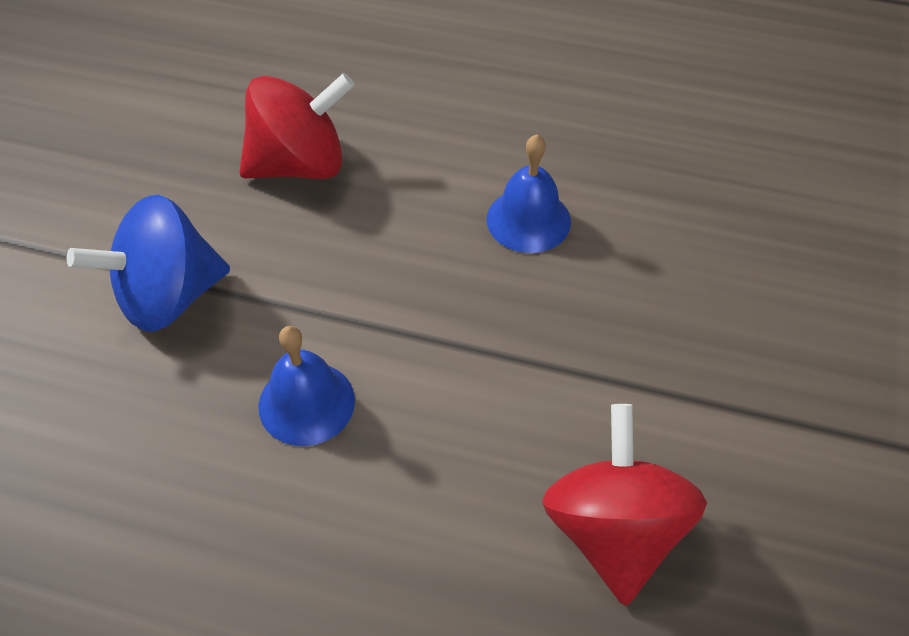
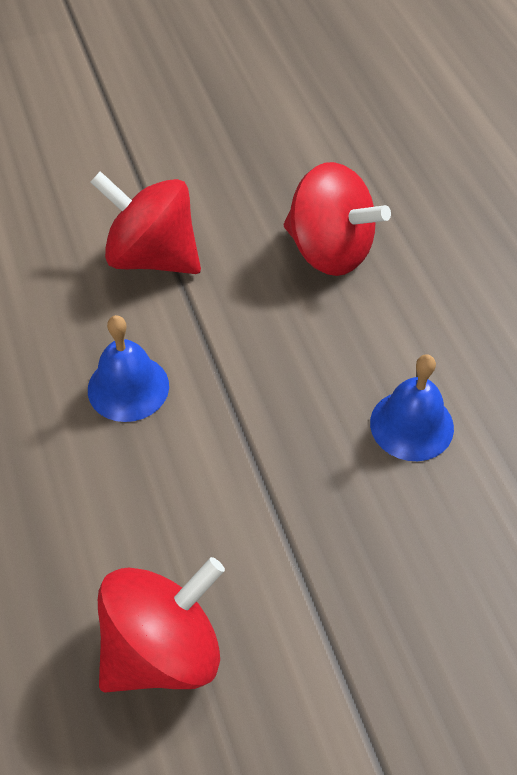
camera: 55 degrees right, 0 degrees up
(168, 296) = (152, 256): blue spinning top -> red spinning top

